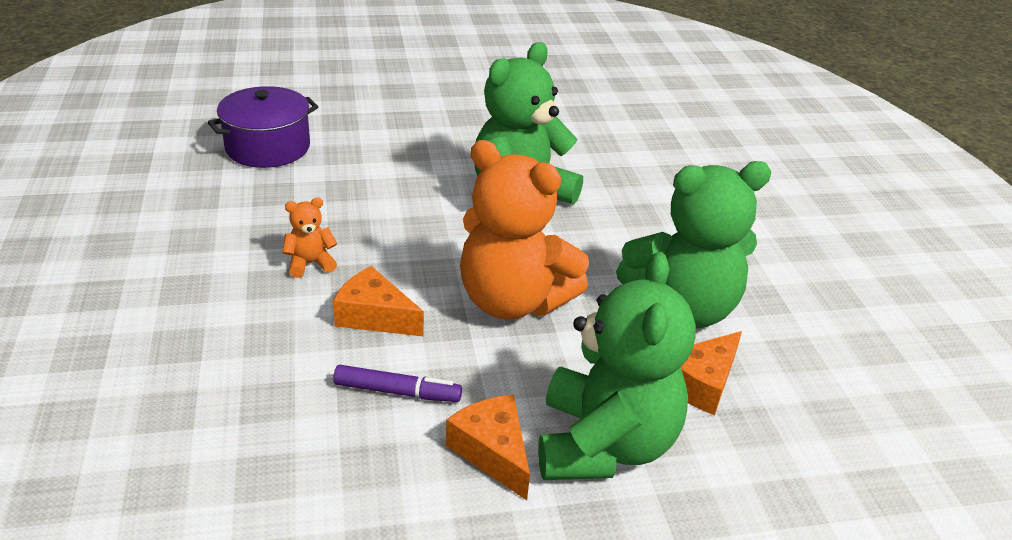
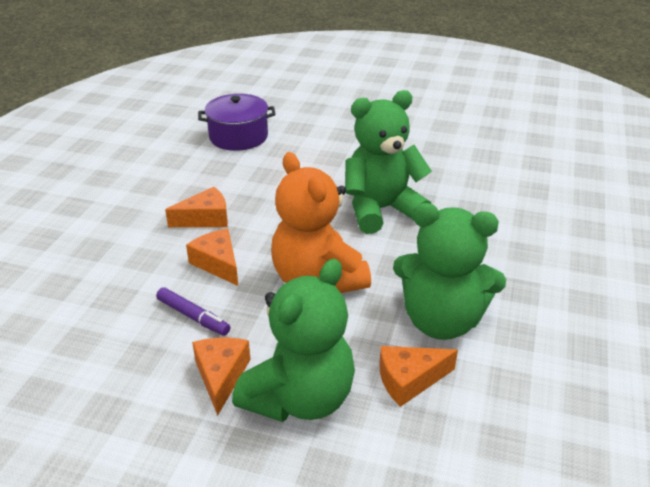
camera: 30 degrees right, 0 degrees up
(310, 263) = (205, 219): orange teddy bear -> orange cheese

